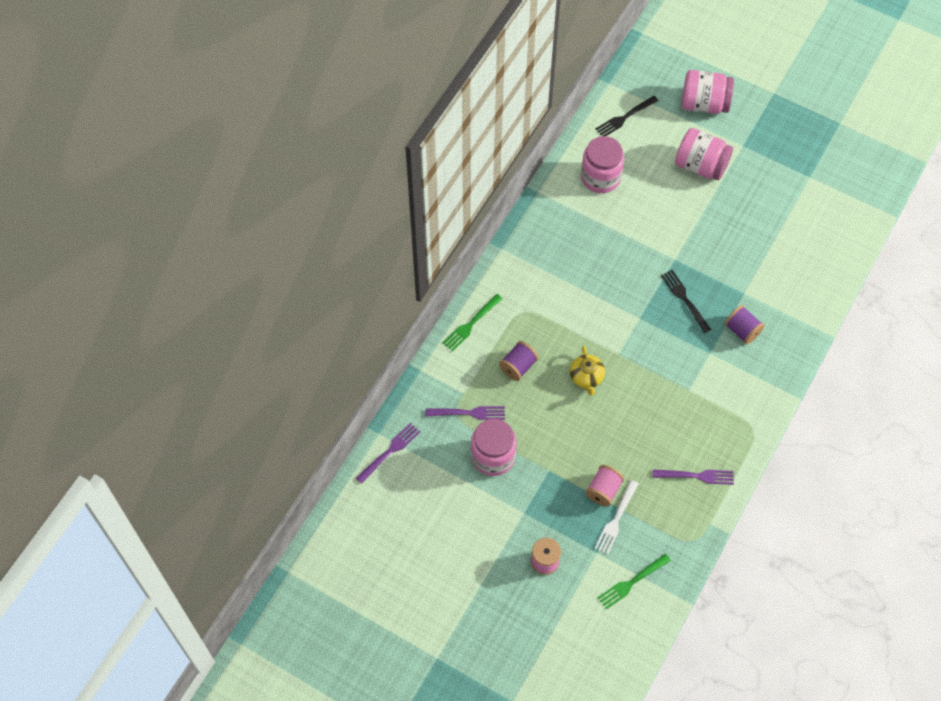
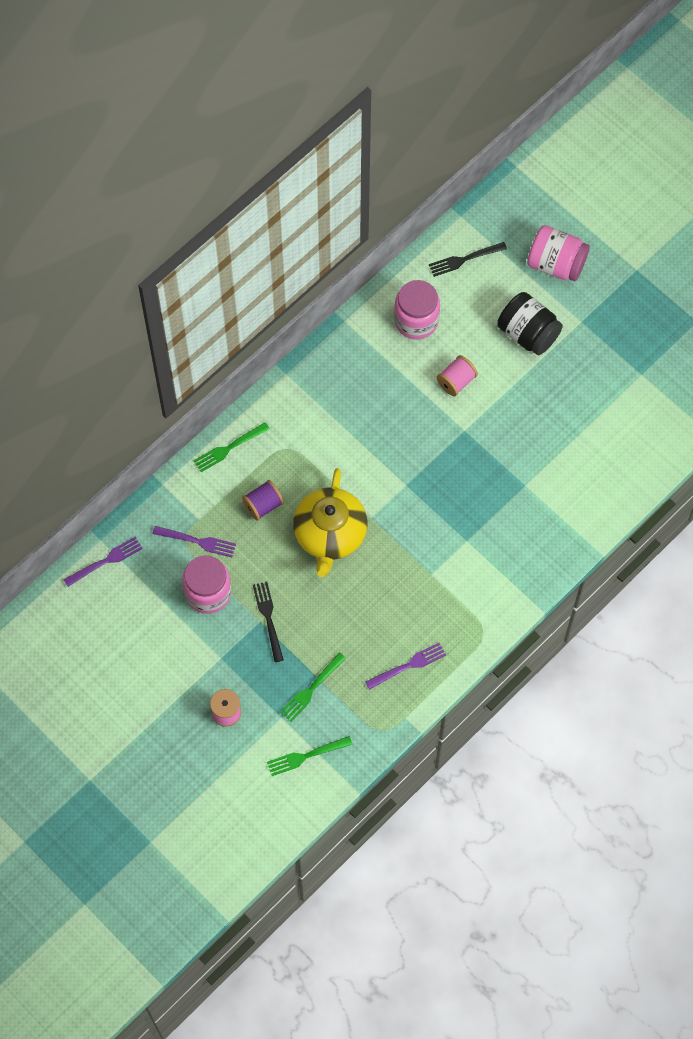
camera: 15 degrees right, 5 degrees up
(586, 377) = (330, 534): yellow teapot -> yellow teapot, size x1.97
(603, 490) = (308, 656): pink spool -> pink spool (456, 381)
(616, 519) = (311, 689): white fork -> green fork
(684, 299) = (460, 476): black fork -> black fork (268, 618)
(696, 476) = (408, 665): purple fork -> purple fork turned 45 degrees counterclockwise
(700, 165) = (528, 333): pink jar -> black jar
(742, 330) = (509, 525): purple spool -> none

